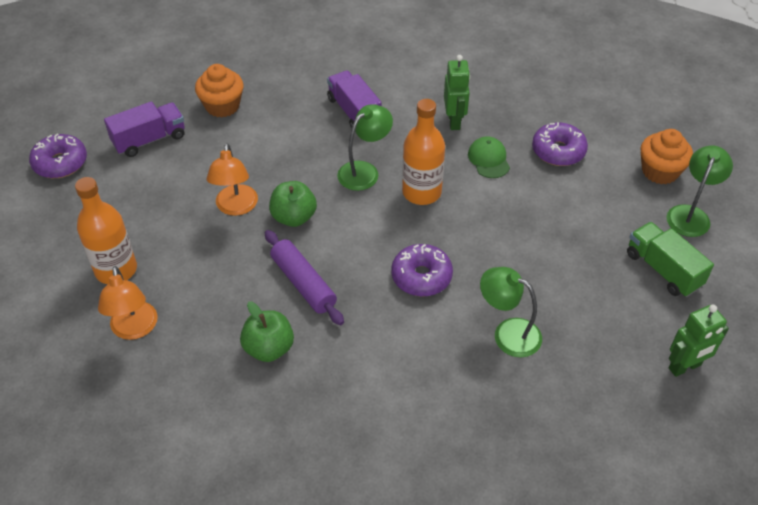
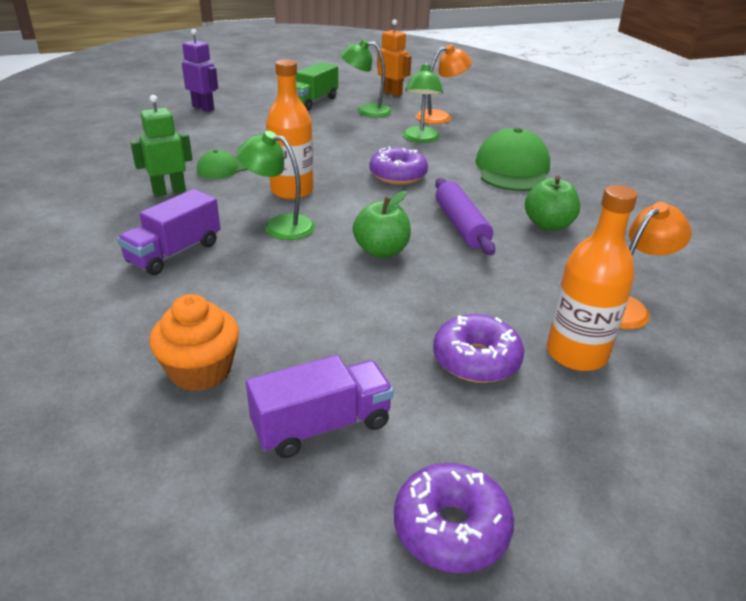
camera: 115 degrees left, 15 degrees down
(149, 140) = (322, 426): purple truck -> purple truck turned 120 degrees clockwise
(236, 207) = (398, 293): orange lamp -> orange lamp (440, 116)
(303, 283) = (461, 225): purple rolling pin -> purple rolling pin turned 45 degrees counterclockwise
(393, 383) = (512, 169): none -> green cap
(558, 151) = (196, 142): purple donut -> purple donut (476, 360)
(660, 171) = (203, 108): orange cupcake -> purple robot
(685, 367) = (391, 93): green robot -> orange robot
(690, 214) = (248, 97): green lamp -> green lamp (366, 111)

